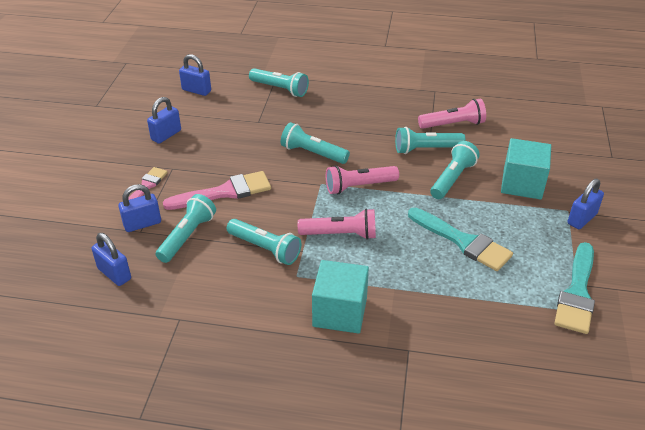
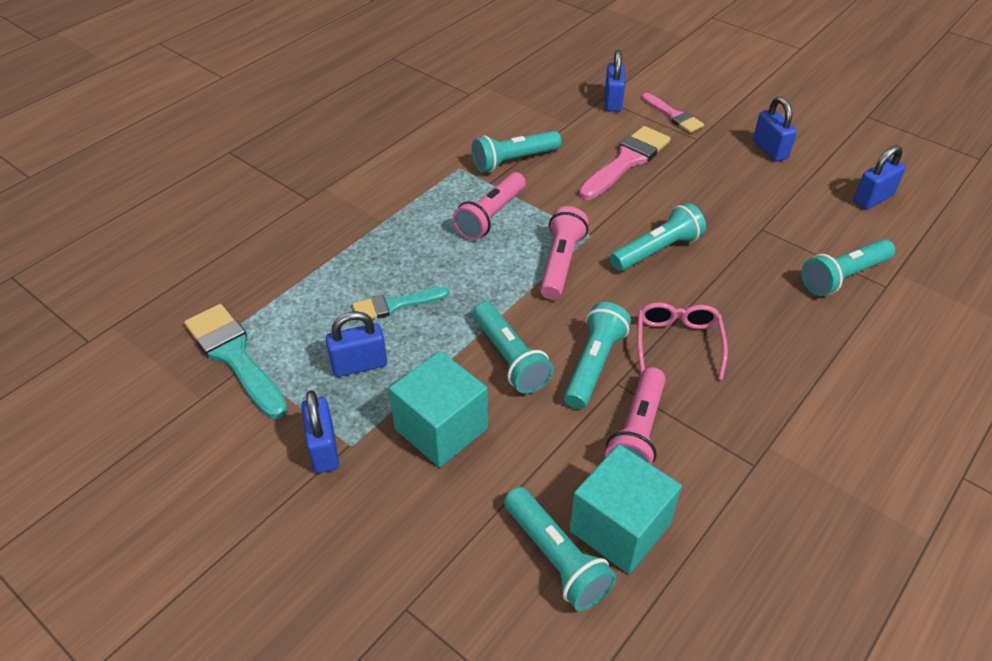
camera: 120 degrees right, 5 degrees up
(114, 274) = (554, 75): blue padlock -> blue padlock (359, 365)
(187, 236) = (572, 121): turquoise flashlight -> turquoise flashlight (556, 558)
(224, 192) = (626, 161): pink brush -> pink brush turned 150 degrees counterclockwise
(340, 312) = (390, 176): turquoise cube -> turquoise cube (619, 527)
(382, 127) = (677, 343): none -> pink glasses
(463, 241) = (395, 305): turquoise brush -> turquoise brush, size x0.62

